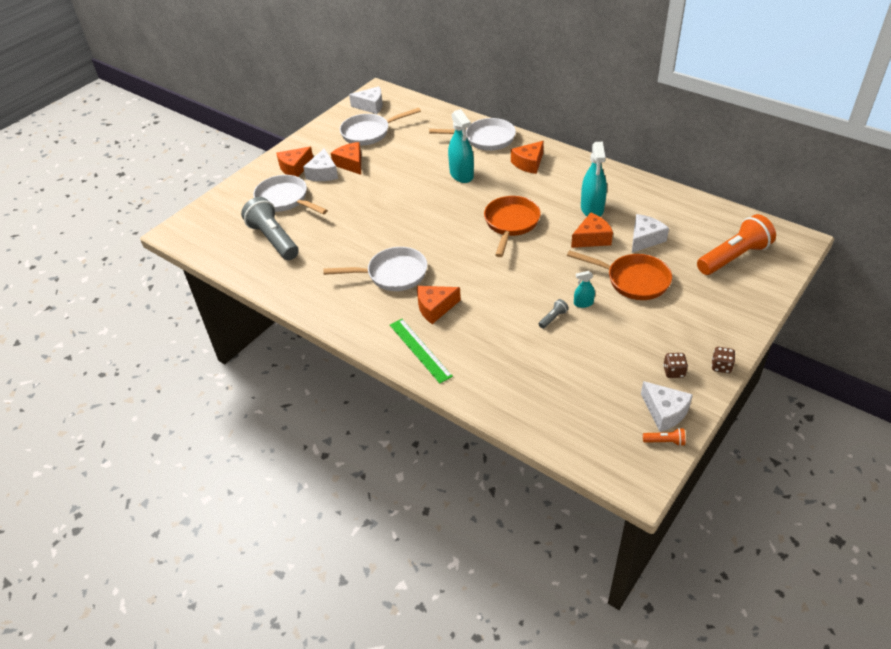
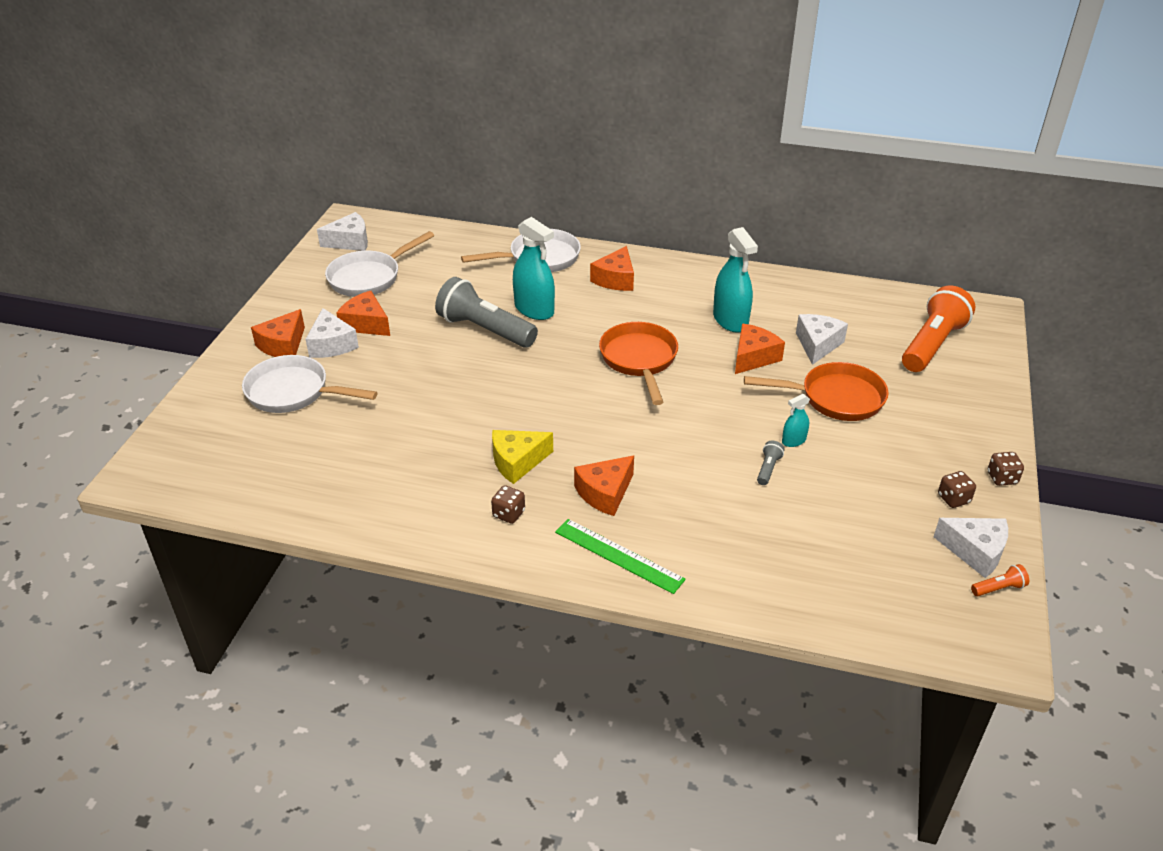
camera: 25 degrees left, 5 degrees down
(273, 239) = (308, 452): grey flashlight -> grey flashlight (485, 330)
(368, 306) = (508, 514): none -> brown dice
(392, 274) = (517, 462): white pan -> yellow cheese

